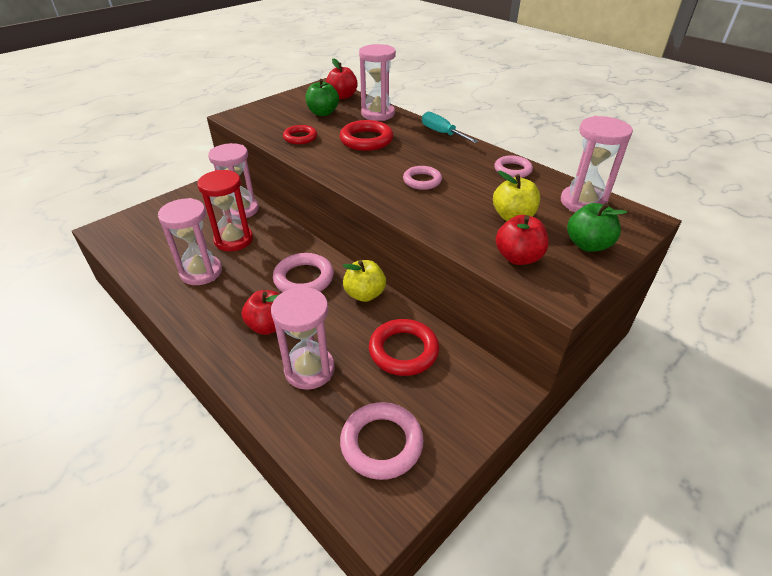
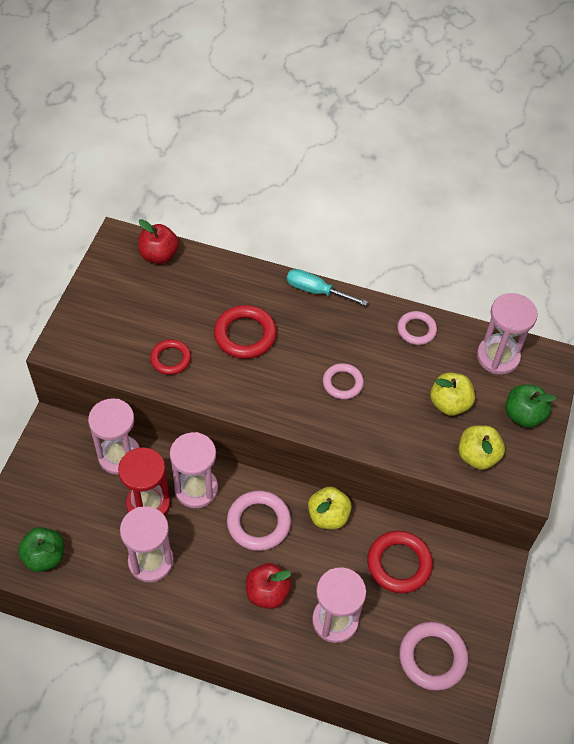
camera: 30 degrees left, 15 degrees up
(323, 113) = (161, 300): green apple -> green apple (45, 557)
(378, 114) = (225, 278): pink hourglass -> pink hourglass (196, 489)
(518, 257) = (477, 456): red apple -> yellow apple

